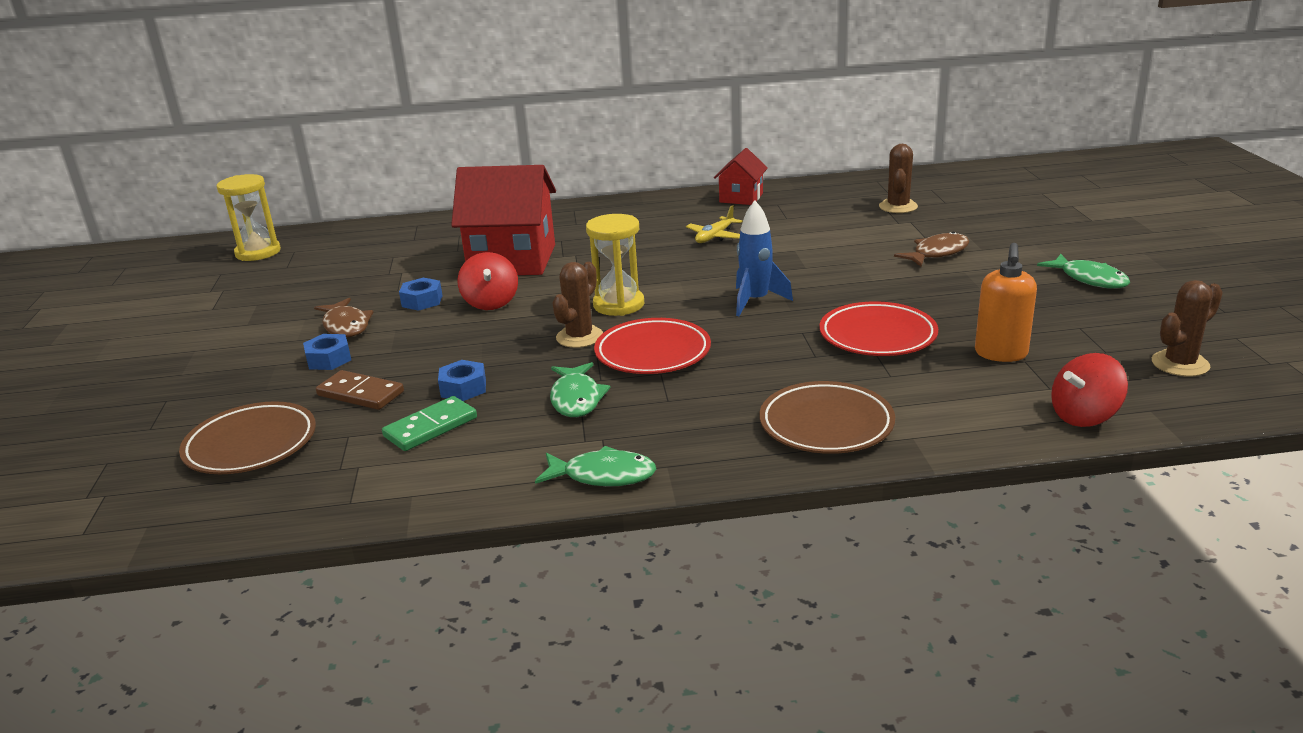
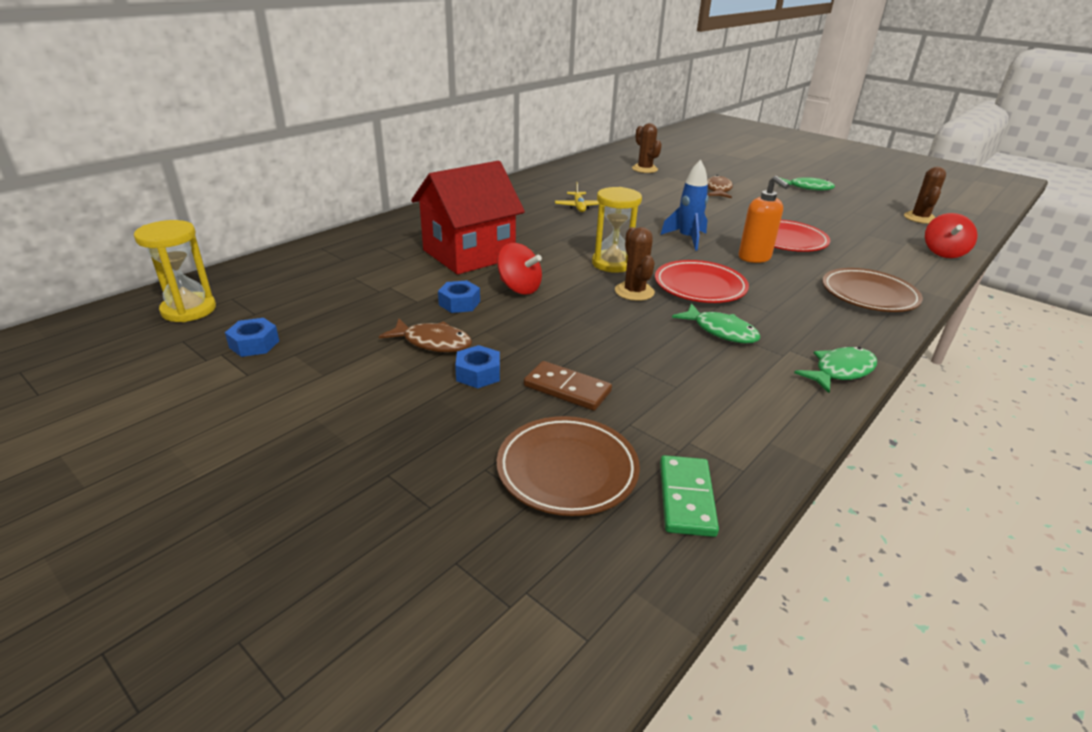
camera: 45 degrees left, 5 degrees up
(361, 394) = (567, 389): brown domino -> brown domino turned 45 degrees clockwise
(430, 427) = (674, 389): green domino -> green domino (686, 498)
(463, 388) = (635, 353): blue nut -> blue nut (254, 344)
(741, 198) = (543, 180): red house -> none
(1001, 354) = (853, 233): orange soap dispenser -> orange soap dispenser (754, 258)

